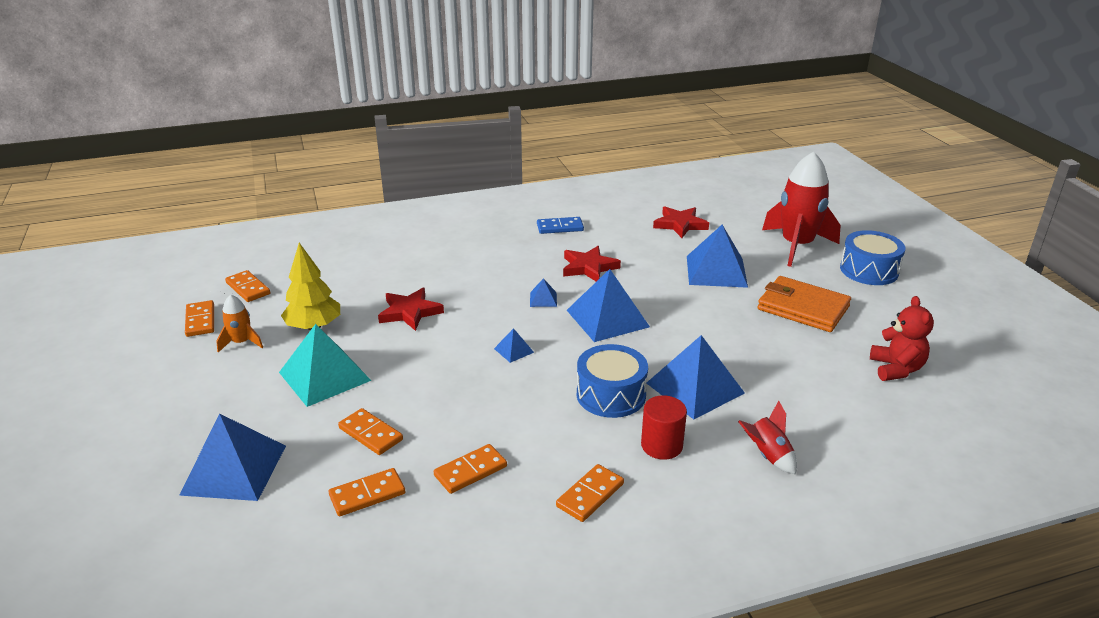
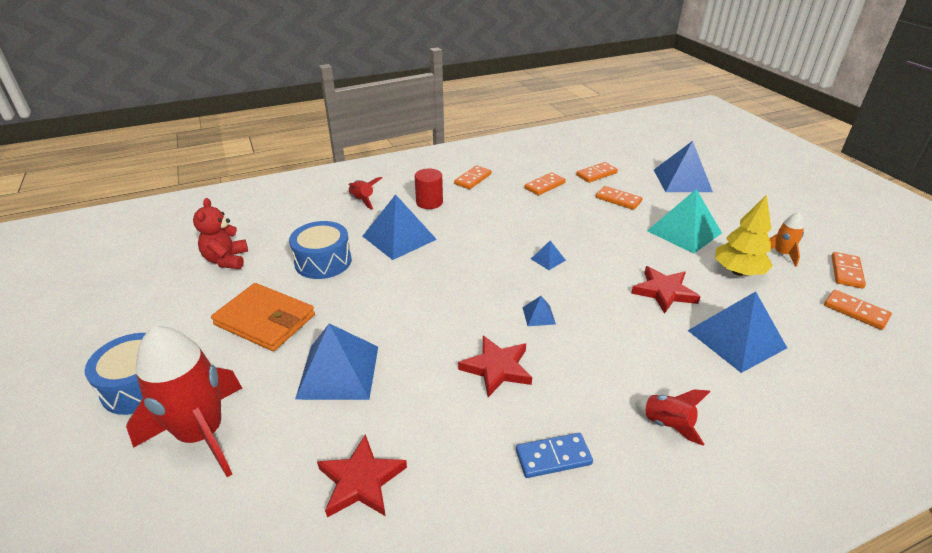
camera: 175 degrees right, 5 degrees up
(200, 321) = (846, 272): orange domino -> orange domino turned 45 degrees clockwise
(477, 236) = (667, 424): none -> red rocket
(607, 318) = (469, 296): blue pyramid -> blue pyramid (736, 339)
(611, 395) = (463, 229): blue drum -> blue drum (323, 261)

